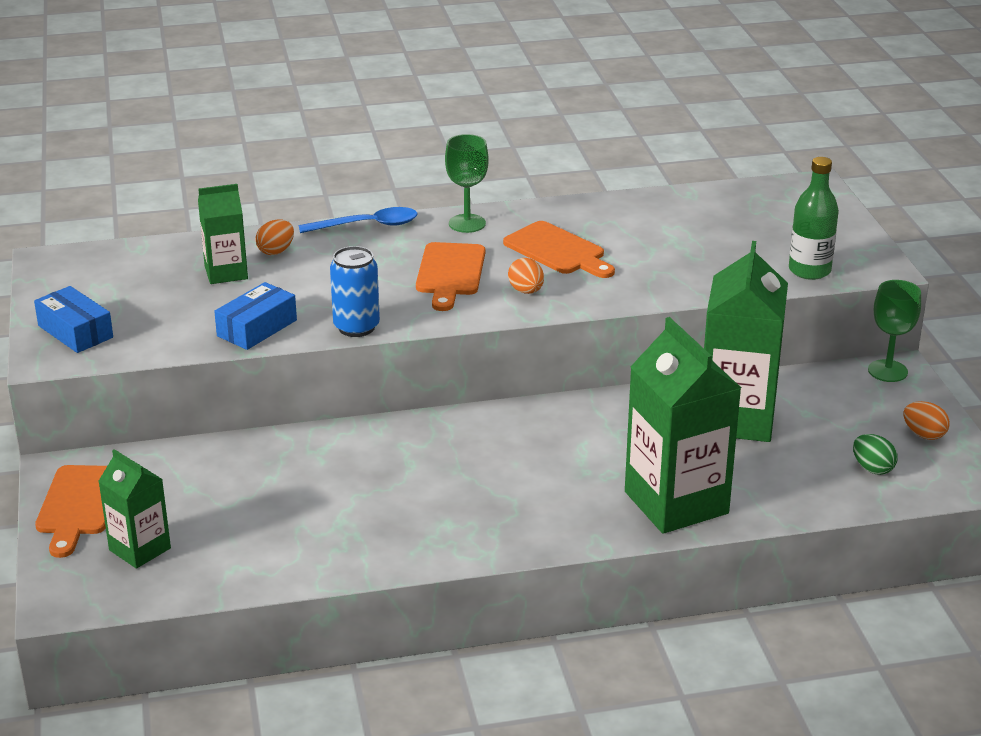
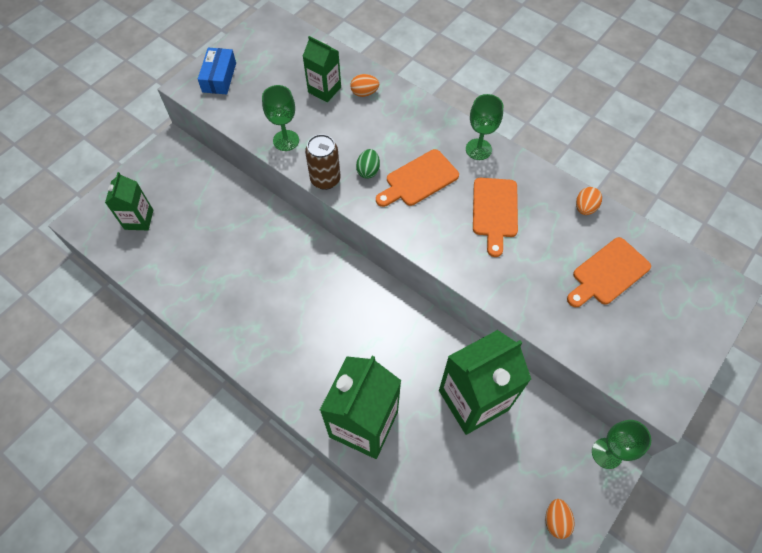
camera: 50 degrees right, 30 degrees up
(79, 505) = (152, 172): orange cutting board -> orange cutting board (608, 273)
(257, 328) = (286, 140): blue box -> green goblet
(356, 327) = (325, 179): blue can -> brown can
(367, 225) = (429, 109): blue spoon -> none
(526, 291) = (436, 227): orange egg -> orange egg (585, 208)
(809, 270) = (614, 359): green bottle -> none
(872, 468) = (491, 512): green egg -> green egg (368, 171)

